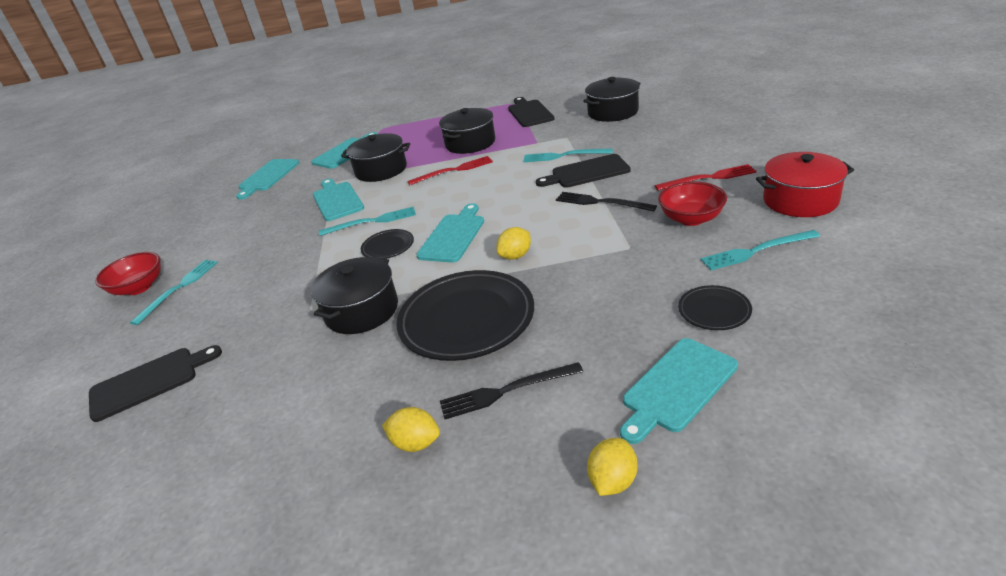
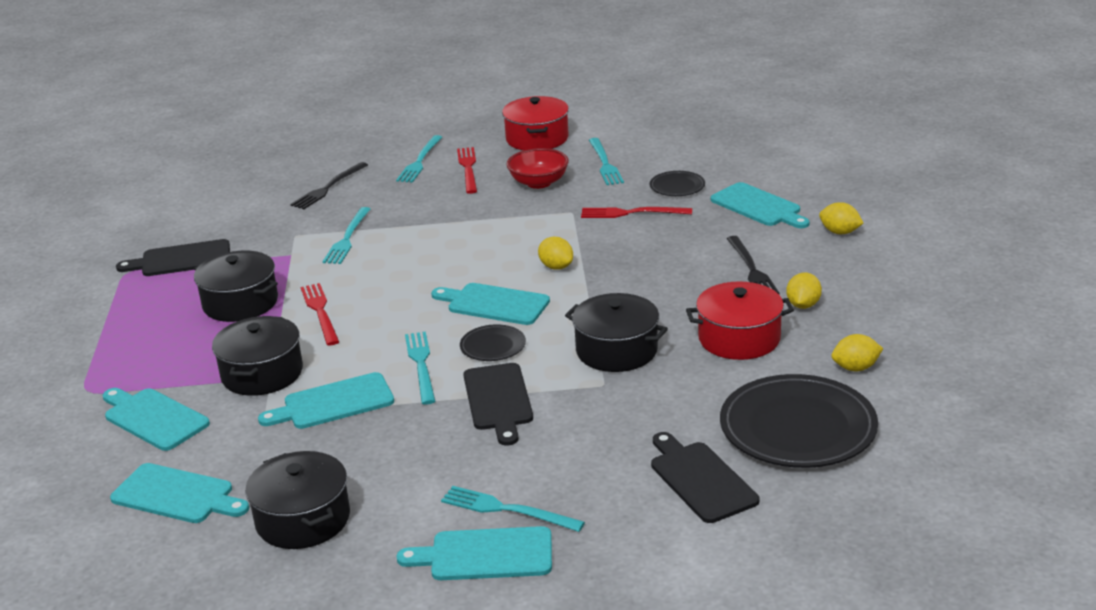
camera: 90 degrees left, 5 degrees down
(139, 287) = (485, 555): red bowl -> turquoise cutting board
(266, 497) = (855, 368): none -> yellow lemon
(358, 391) = (739, 338): none -> red pot
(466, 319) = (652, 290): black plate -> black plate (798, 428)
(587, 172) = (404, 226): black cutting board -> black cutting board (498, 400)
(601, 202) = (478, 221): black fork -> black fork (328, 188)
(613, 112) = (250, 204): black pot -> black pot (303, 519)
(635, 285) = (631, 213): none -> red fork
(714, 154) = (420, 161): none -> turquoise fork

